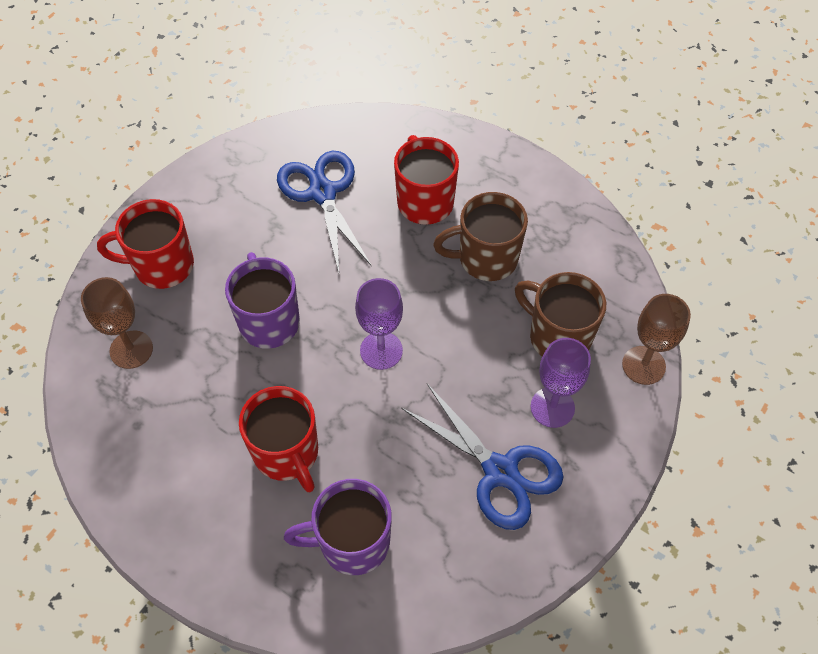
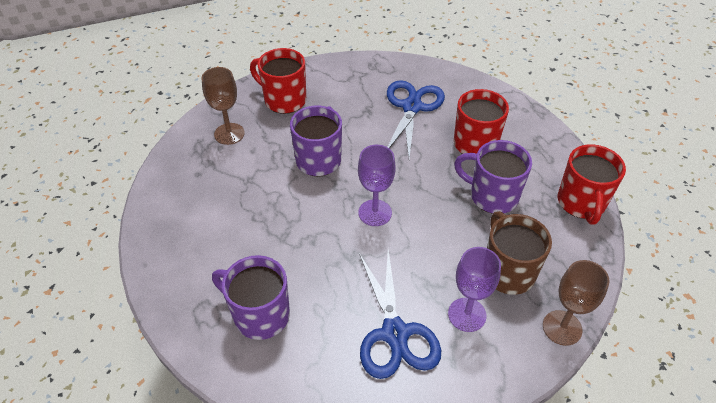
camera: 35 degrees right, 10 degrees down
(287, 453) = (266, 238): red mug -> red mug (581, 203)
(486, 258) = (492, 196): brown mug -> purple mug

